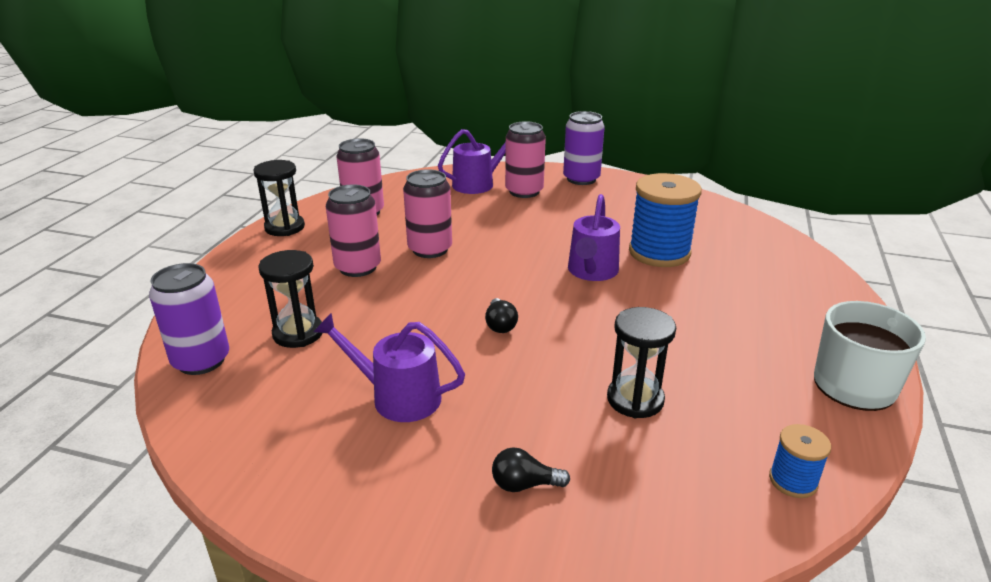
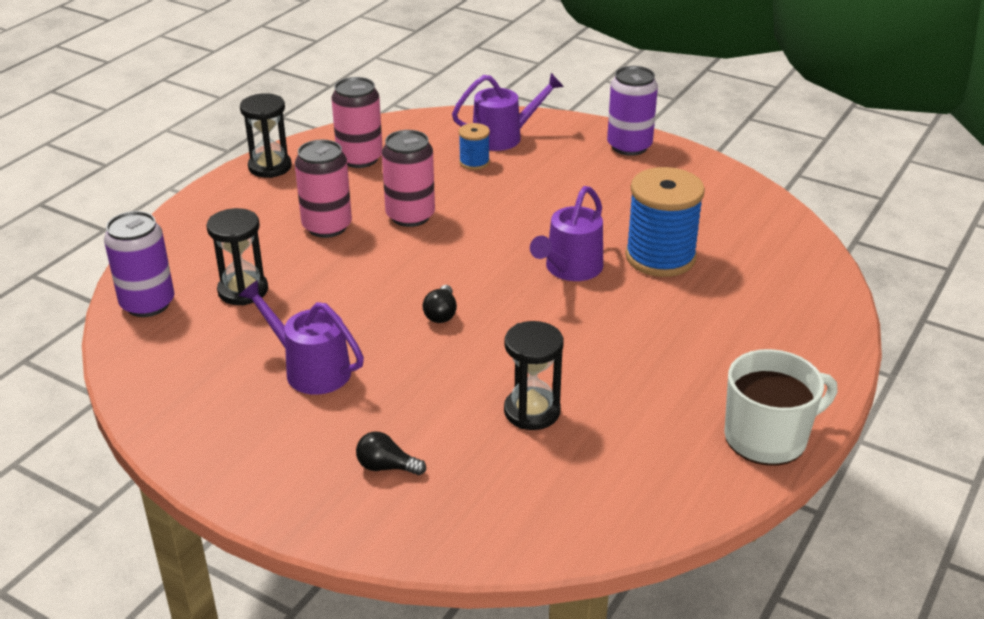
camera: 15 degrees right, 5 degrees up
(524, 191) = (551, 155): pink can -> none
(793, 481) = (632, 511): blue spool -> blue spool (474, 162)

